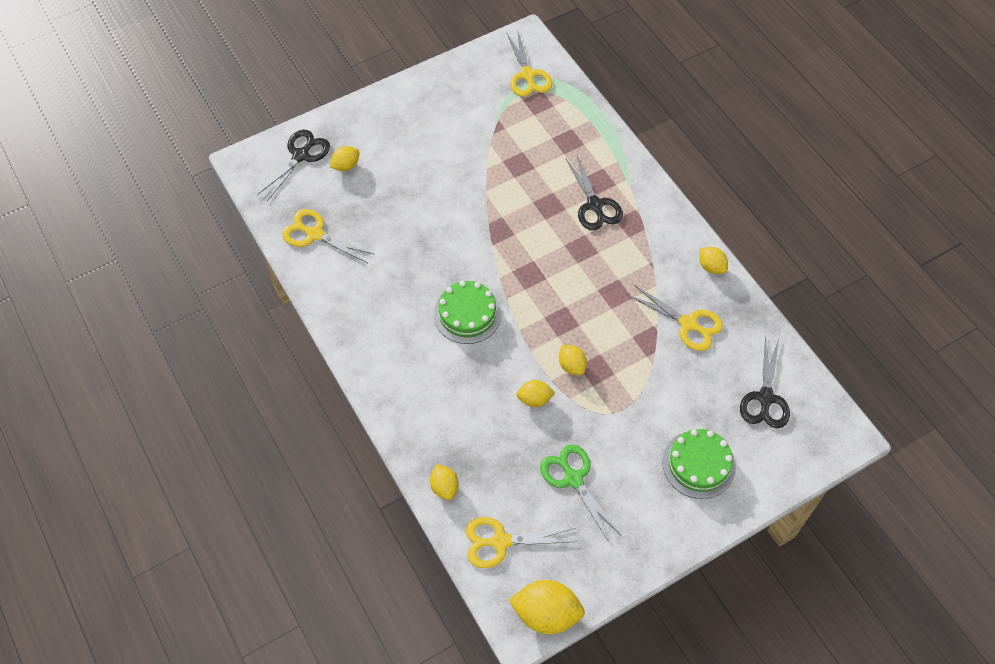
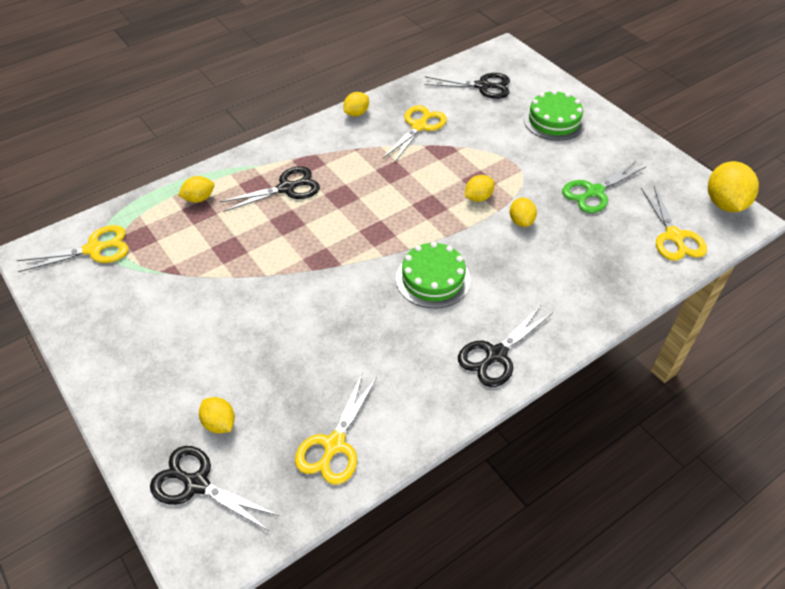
camera: 95 degrees left, 10 degrees down
(377, 351) = (496, 355): none -> black scissors
(444, 487) = (636, 281): yellow lemon -> yellow lemon (199, 198)

